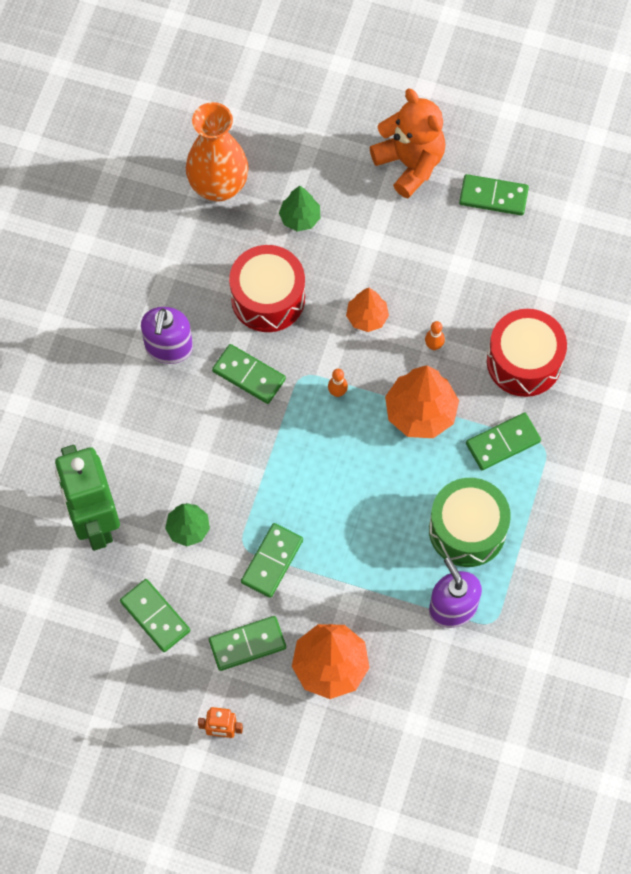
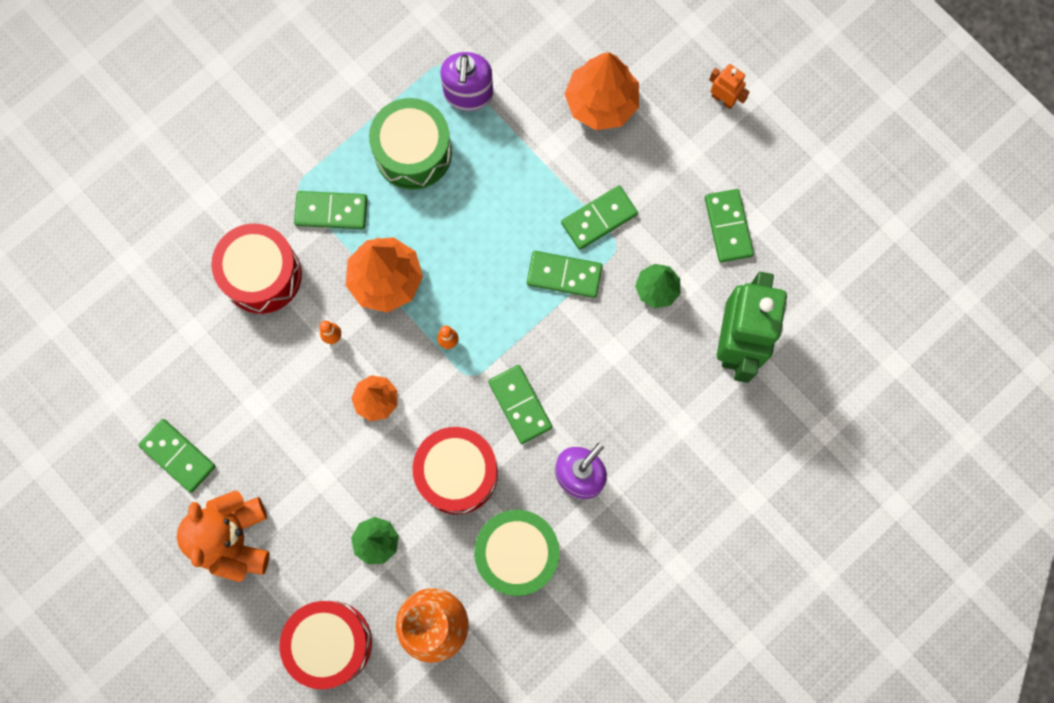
camera: 150 degrees left, 10 degrees up
(185, 266) = (517, 554): none -> green drum
(247, 644) = (661, 159): green domino -> green domino (564, 275)
(289, 134) = (330, 643): none -> red drum

